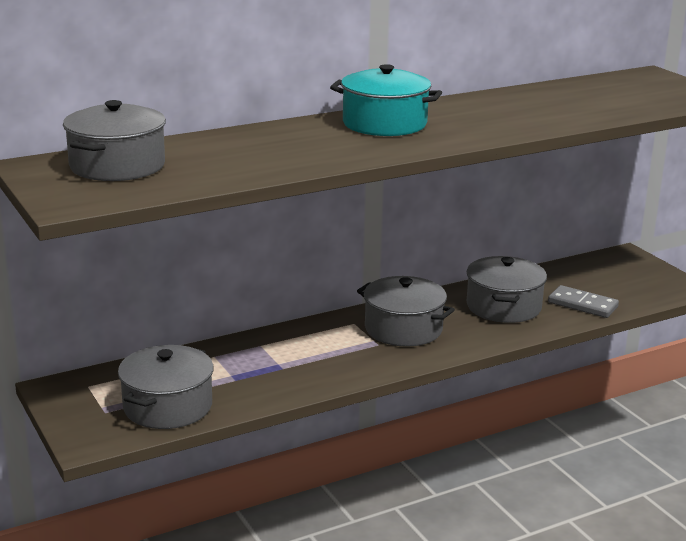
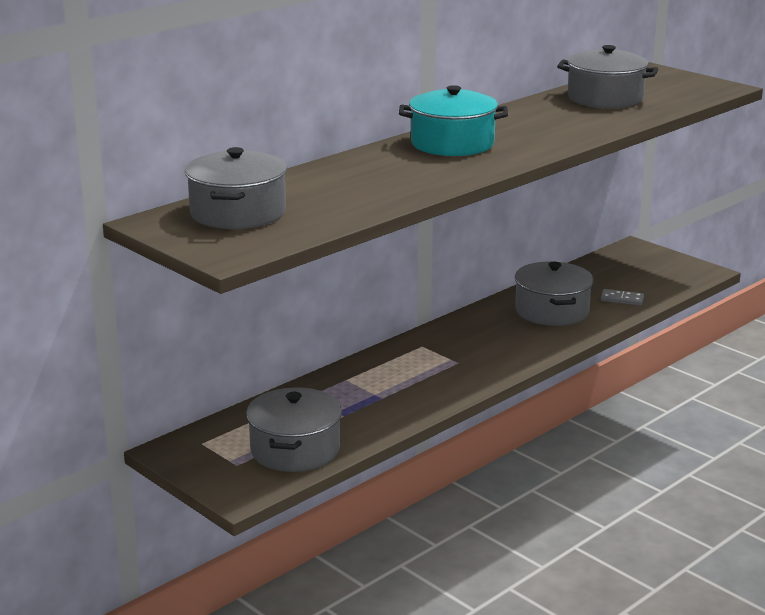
camera: 15 degrees left, 0 degrees up
(403, 329) = (472, 345): grey pot -> grey pot (605, 98)
(582, 305) = (622, 299): grey domino -> grey domino, size x0.66

